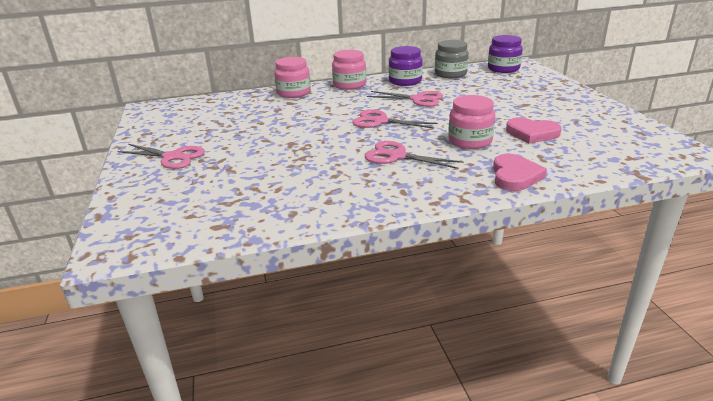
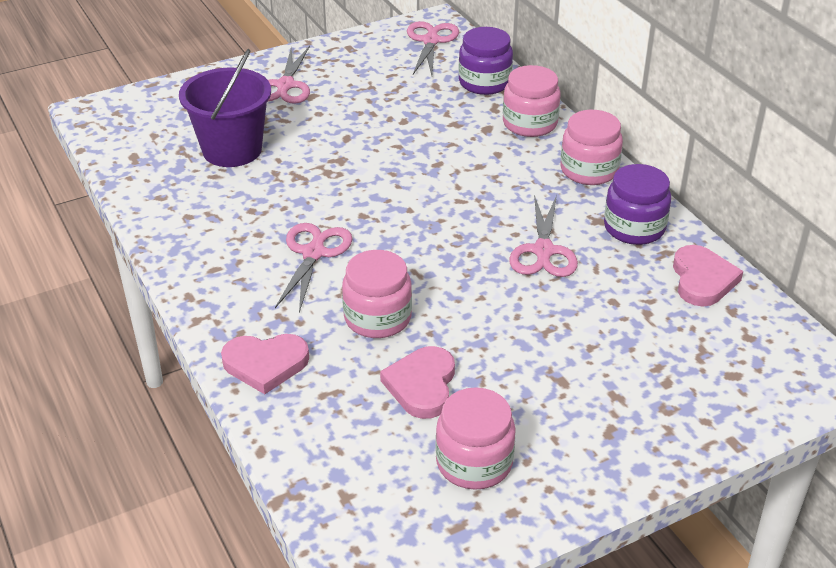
camera: 75 degrees right, 10 degrees up
(246, 180) = (232, 150): none -> purple bucket
(380, 121) = (434, 223): pink scissors -> pink scissors (431, 41)
(450, 74) = (702, 279): grey jar -> pink heart
(503, 69) = (774, 352): purple jar -> purple jar (484, 82)
(592, 126) = (474, 462): none -> pink jar

